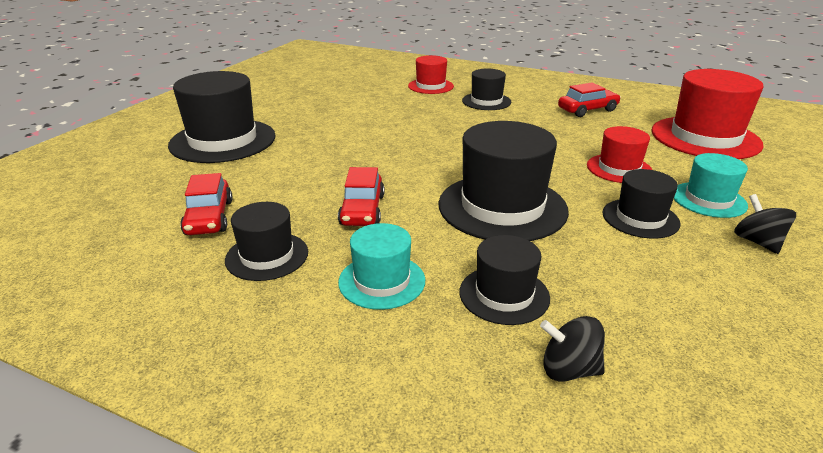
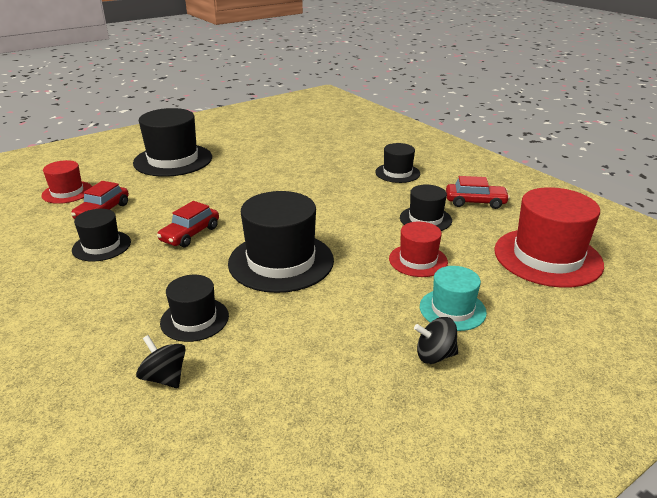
camera: 30 degrees right, 0 degrees up
(382, 281) = (139, 284): turquoise hat -> none
(430, 86) = (372, 149): red hat -> red hat (67, 192)
(640, 218) = (369, 304): black hat -> black hat (425, 219)
(757, 242) = (435, 355): black spinning top -> black spinning top turned 105 degrees counterclockwise

